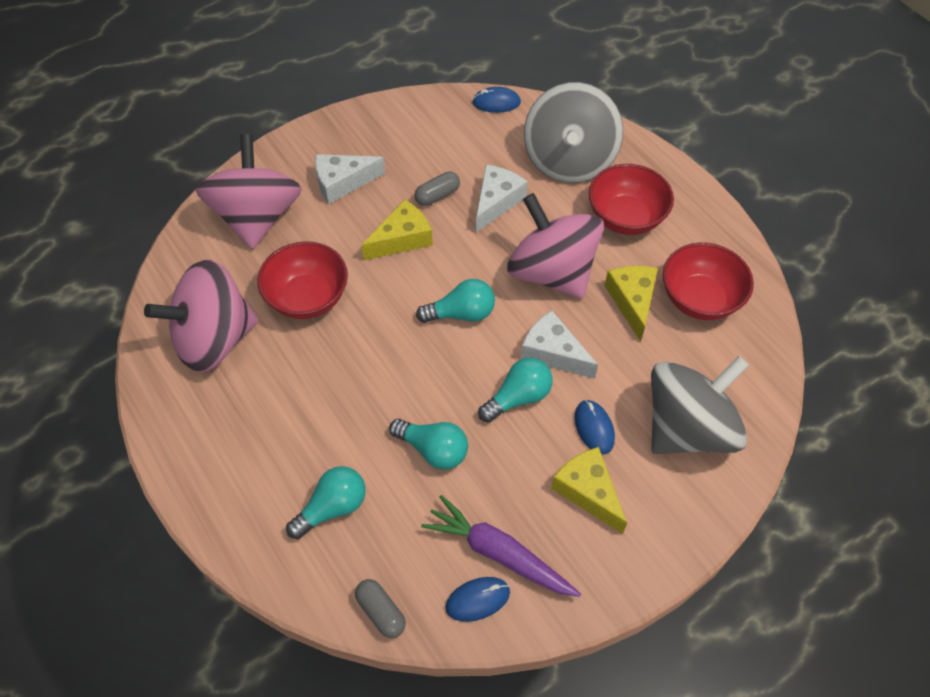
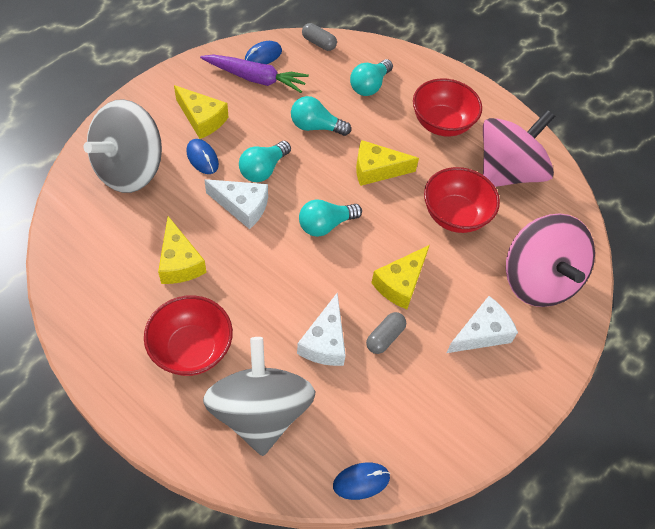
camera: 160 degrees right, 0 degrees up
(375, 371) = (377, 170): none -> yellow cheese
(552, 272) = (256, 277): pink spinning top -> none
(699, 299) = (117, 275): red bowl -> red bowl (441, 123)

